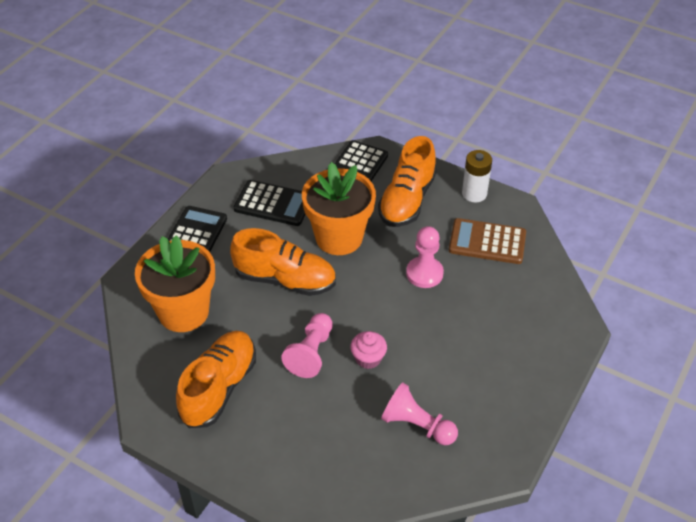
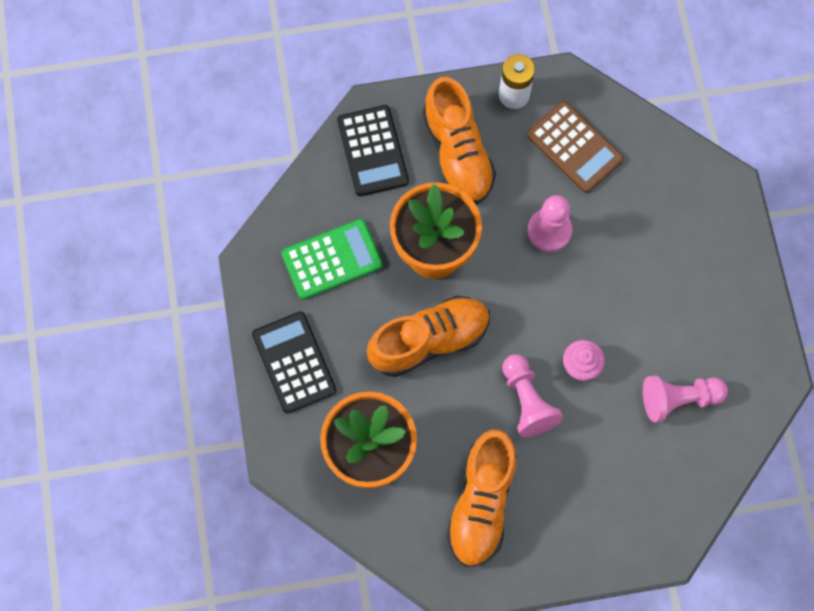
camera: 40 degrees left, 25 degrees up
(219, 388) = (481, 503): orange shoe -> orange shoe turned 150 degrees counterclockwise
(273, 204) = (332, 259): black calculator -> green calculator
(487, 242) = (574, 147): brown calculator -> brown calculator turned 105 degrees counterclockwise

